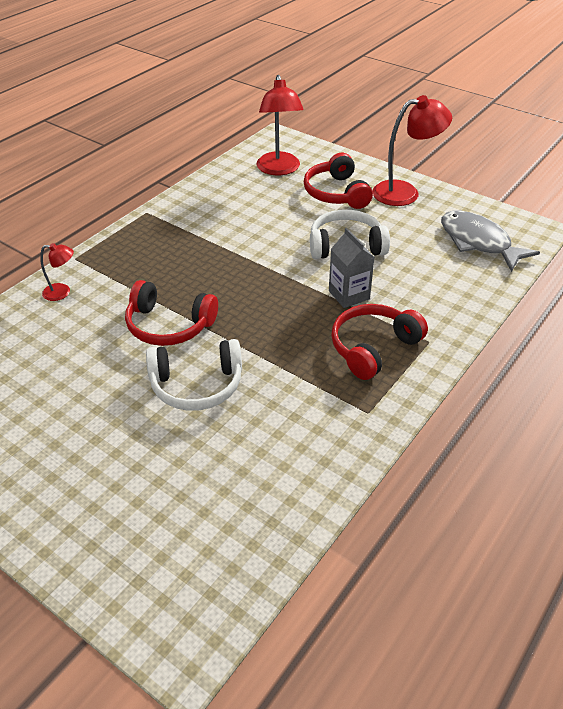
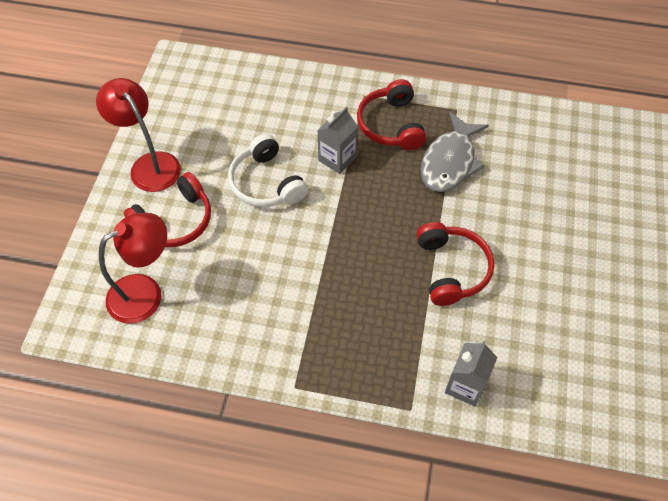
camera: 115 degrees left, 15 degrees up
(62, 292) = (465, 385): red lamp -> grey carton
(197, 385) = (500, 217): white headphones -> none
(373, 348) = (391, 125): red headphones -> red headphones turned 60 degrees clockwise
(478, 242) = (214, 93): grey fish -> grey fish (449, 161)

